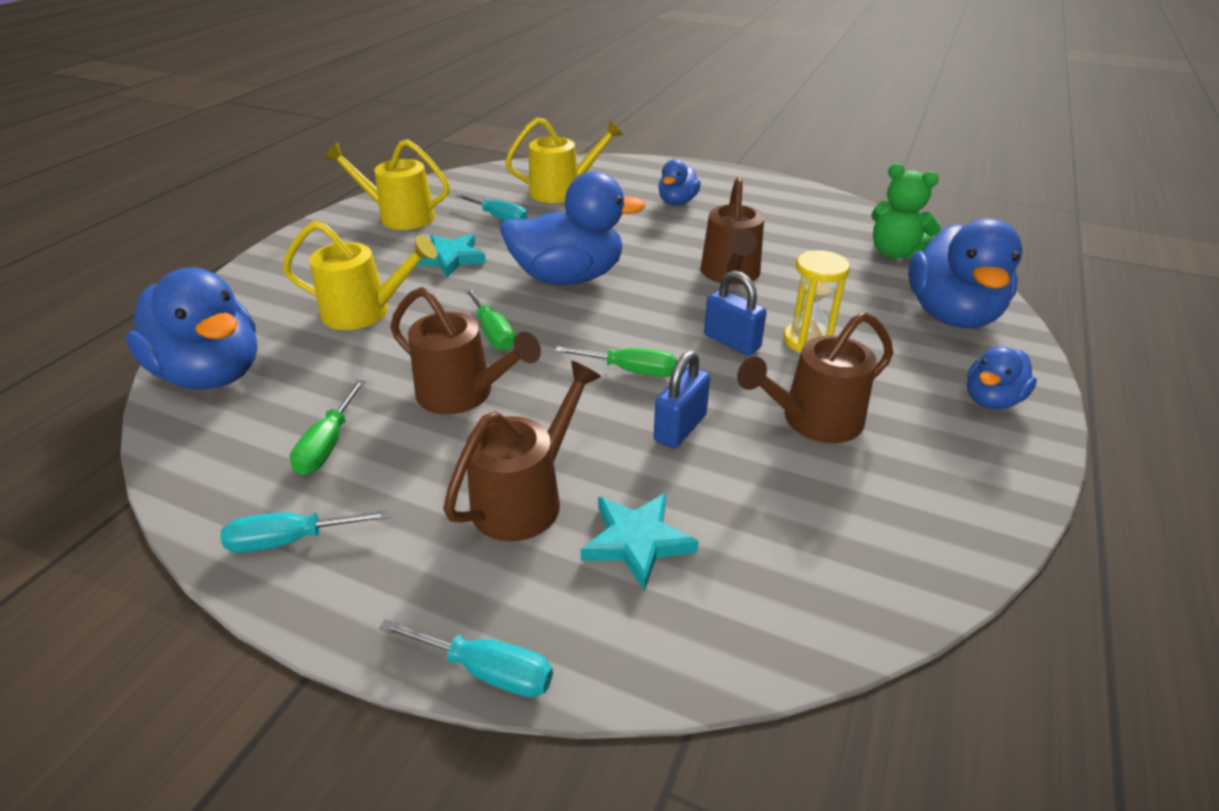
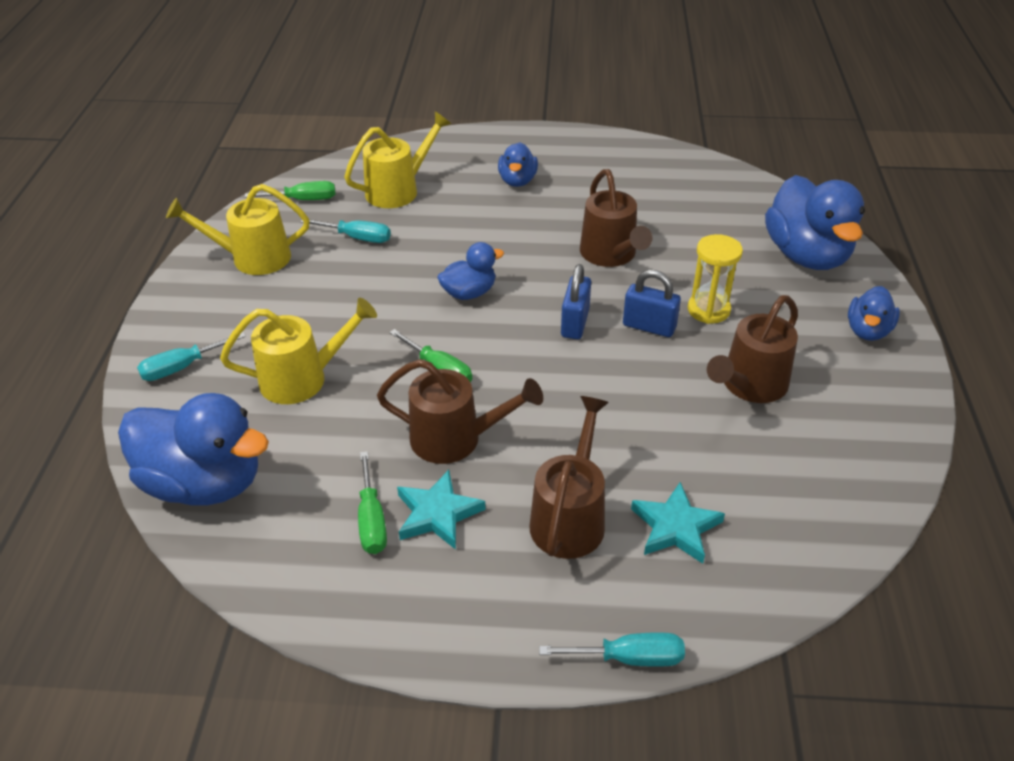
camera: 20 degrees left, 5 degrees up
(291, 540) = (406, 611): turquoise screwdriver -> turquoise screwdriver (182, 367)
(450, 258) = (342, 297): turquoise star -> turquoise star (437, 513)
(568, 277) = (469, 293): blue duck -> blue duck, size x0.53
(630, 370) = (582, 377): green screwdriver -> green screwdriver (303, 200)
(680, 428) = (653, 421): blue padlock -> blue padlock (575, 323)
(894, 253) = (735, 199): green teddy bear -> none

